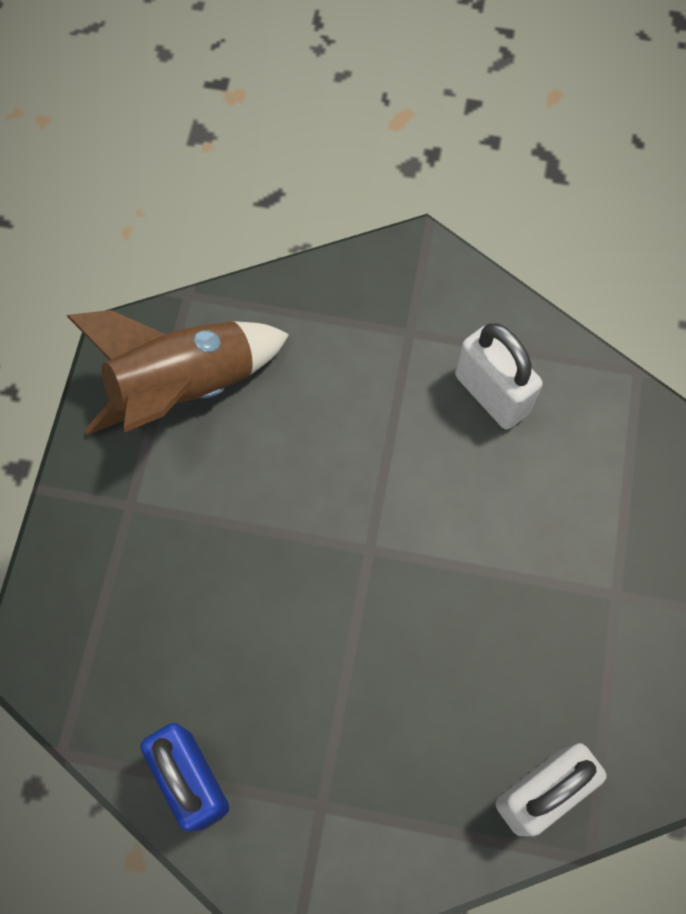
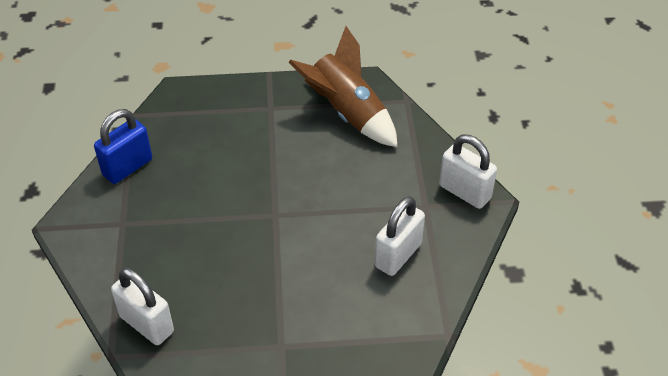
camera: 75 degrees right, 20 degrees down
(398, 273) = (464, 192): none -> white padlock

